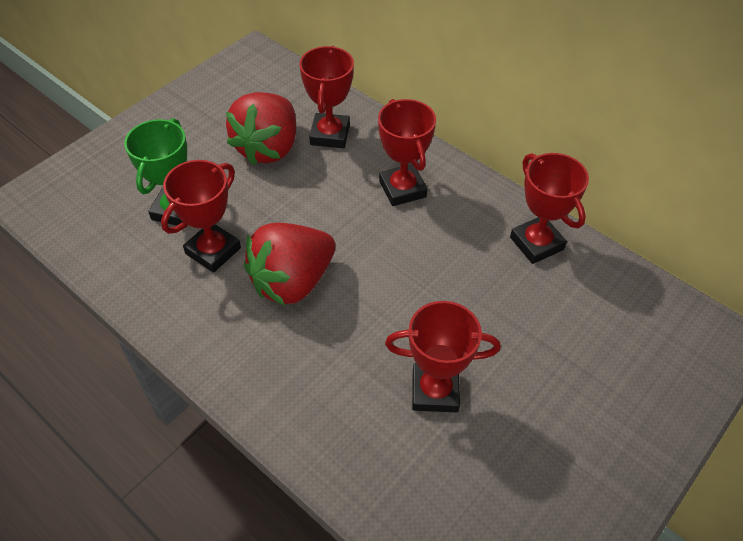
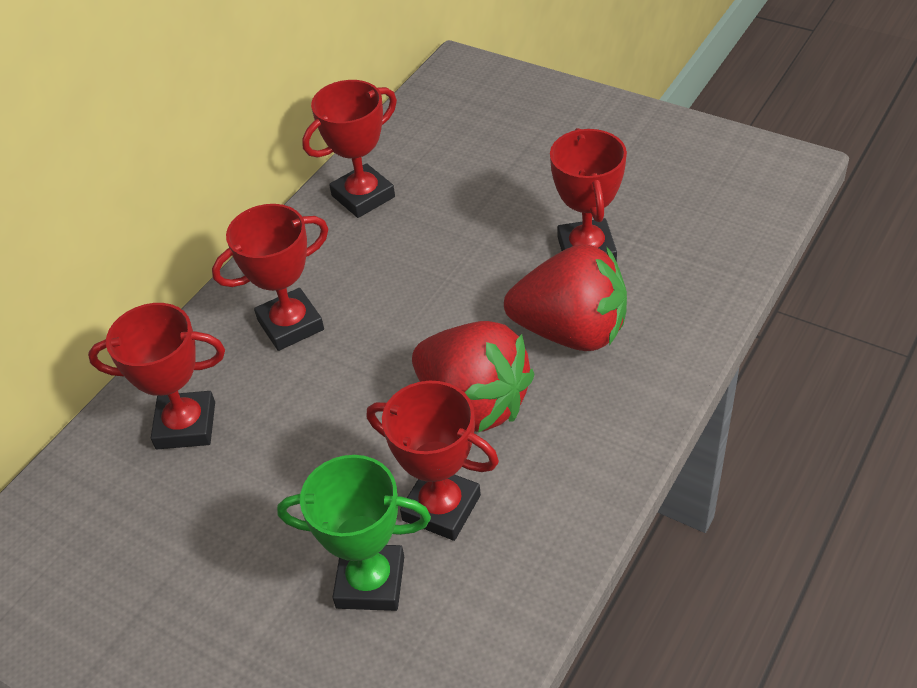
camera: 95 degrees left, 5 degrees down
(268, 148) = (220, 497): red strawberry -> red strawberry (571, 331)

